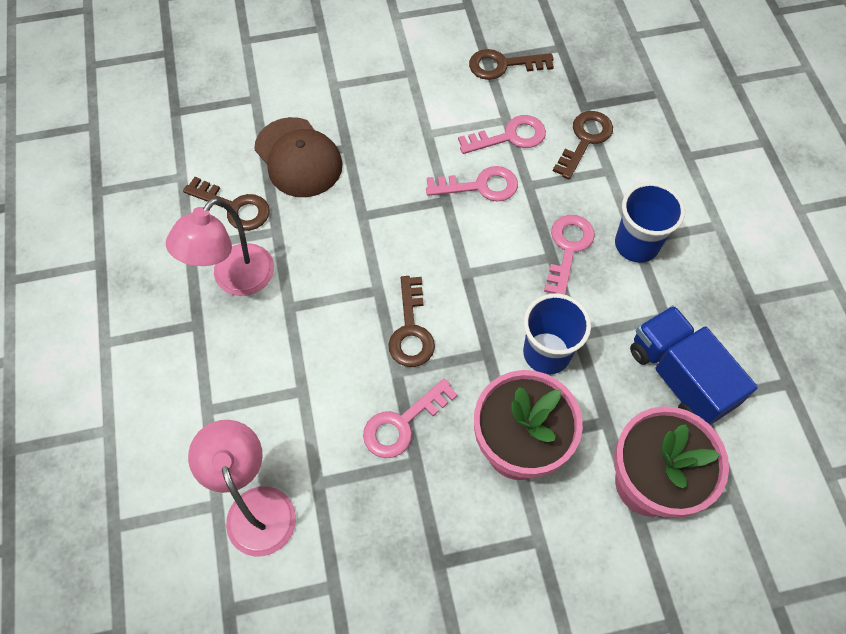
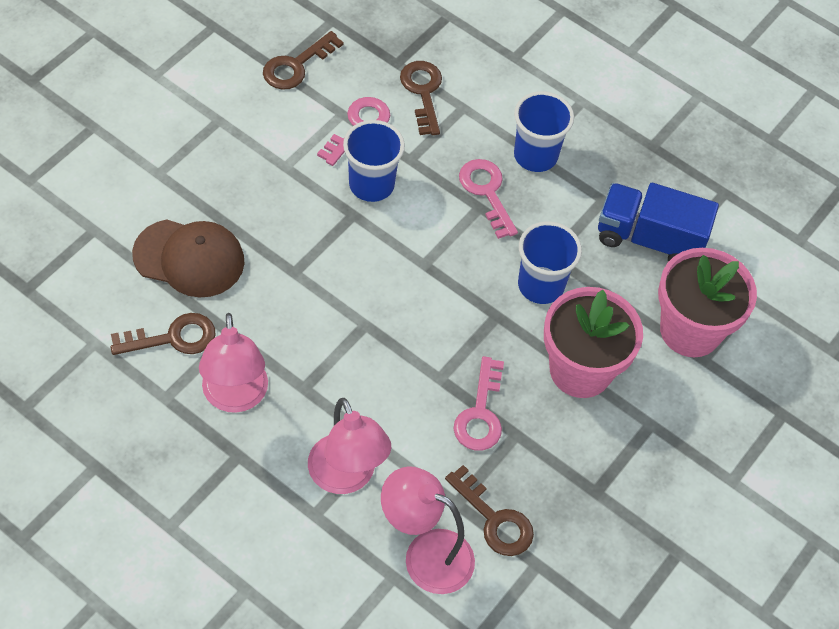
camera: 45 degrees left, 5 degrees down
(255, 398) = (346, 477): none -> pink lamp
(411, 330) = (422, 338): brown key -> brown key (494, 519)
(480, 186) = (371, 185): pink key -> blue cup

